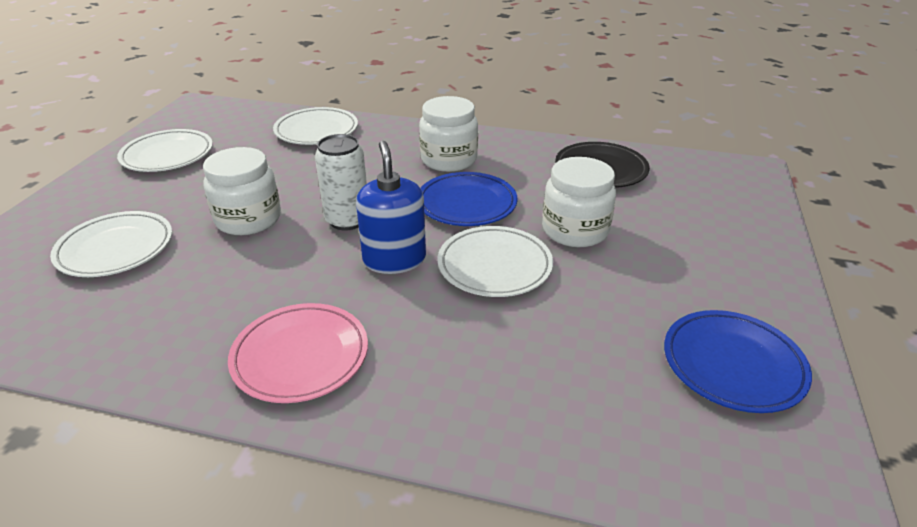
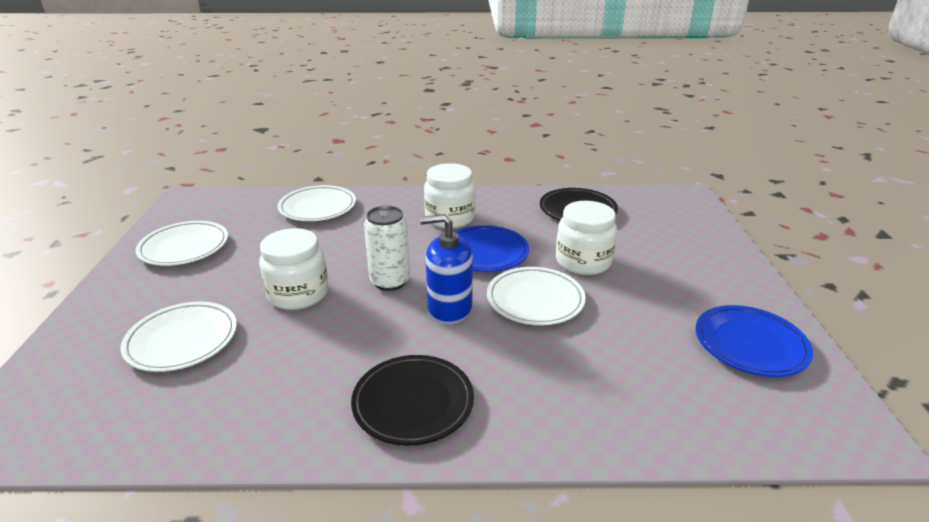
camera: 15 degrees left, 5 degrees down
(300, 356) = (413, 403): pink plate -> black plate
(394, 259) = (449, 308): blue soap dispenser -> blue soap dispenser turned 60 degrees counterclockwise

